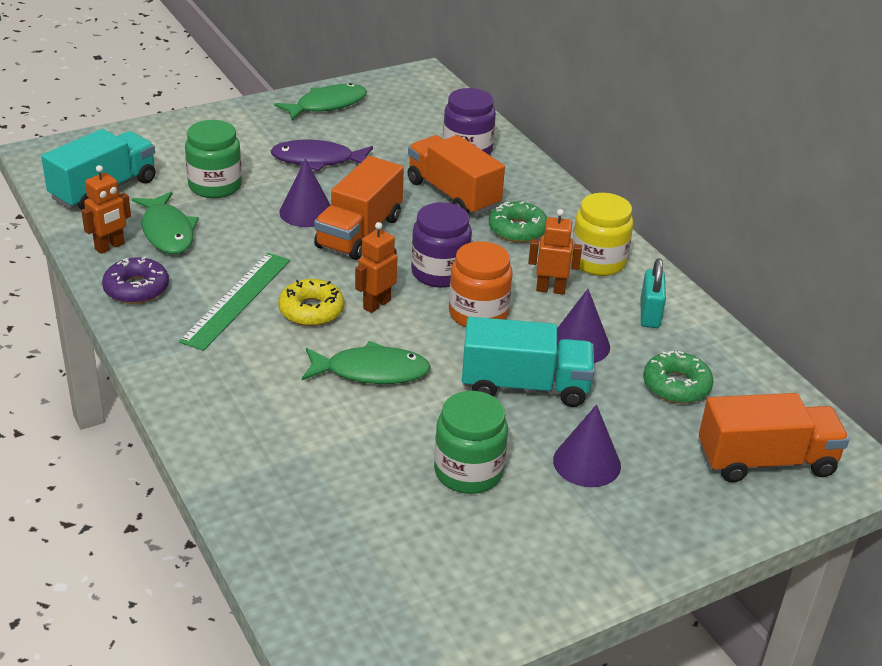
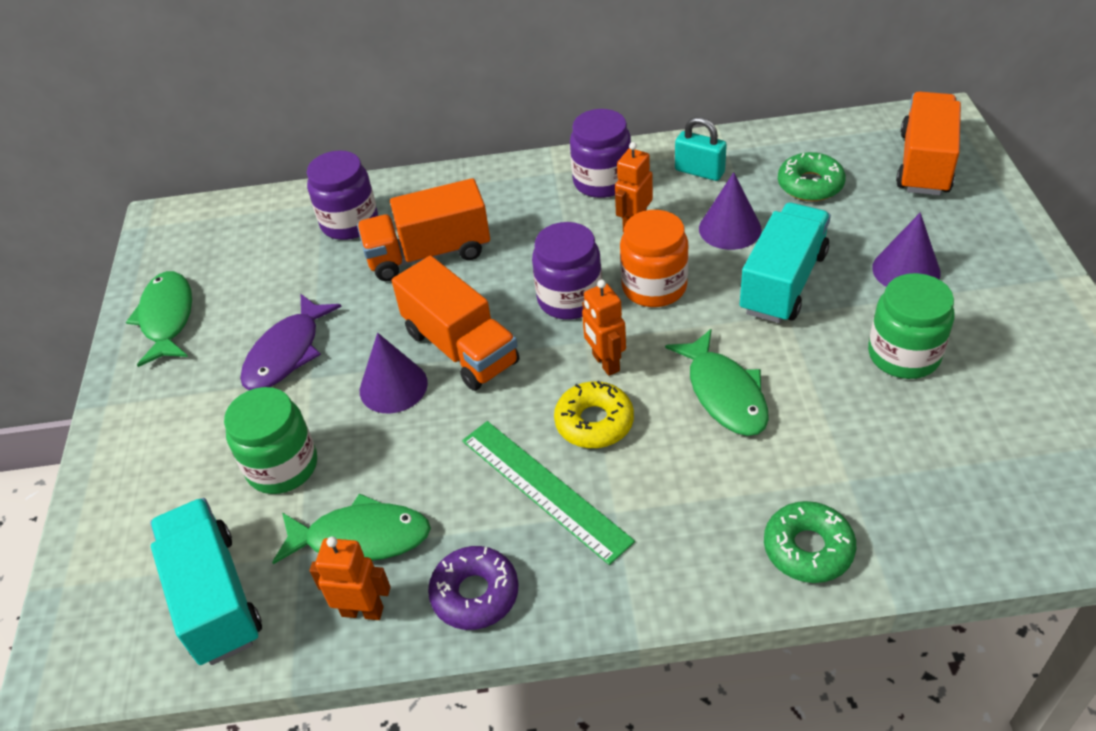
camera: 60 degrees left, 10 degrees up
(110, 247) = (362, 611): orange robot -> orange robot turned 60 degrees counterclockwise
(371, 372) = (724, 393): green fish -> green fish turned 135 degrees clockwise
(517, 229) = (520, 222): green donut -> green donut (808, 548)
(598, 261) = (602, 181): yellow jar -> purple jar

